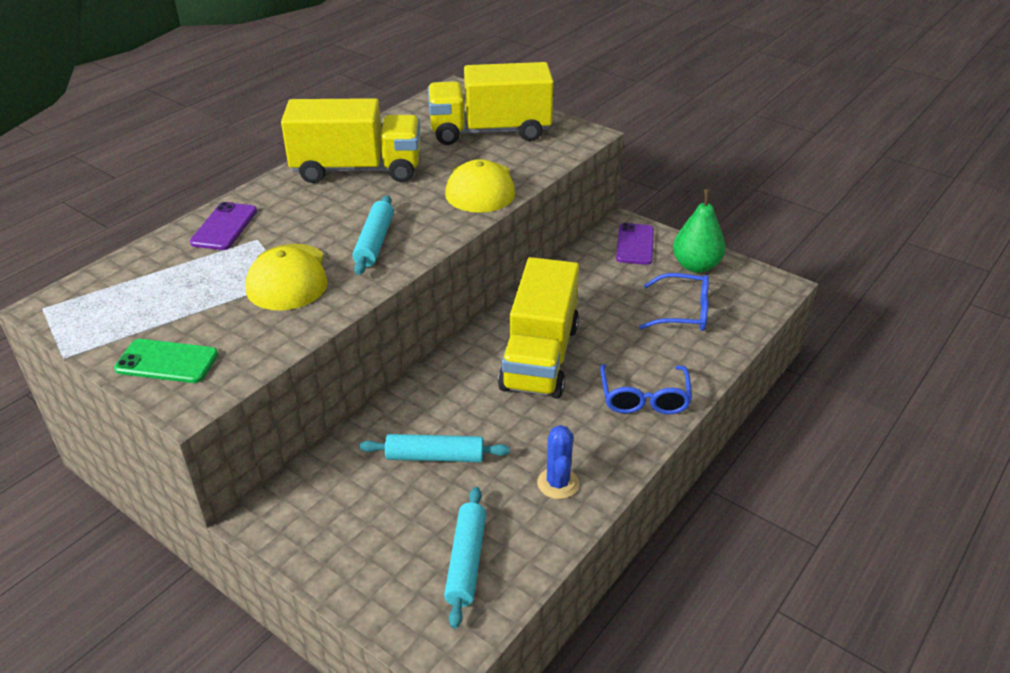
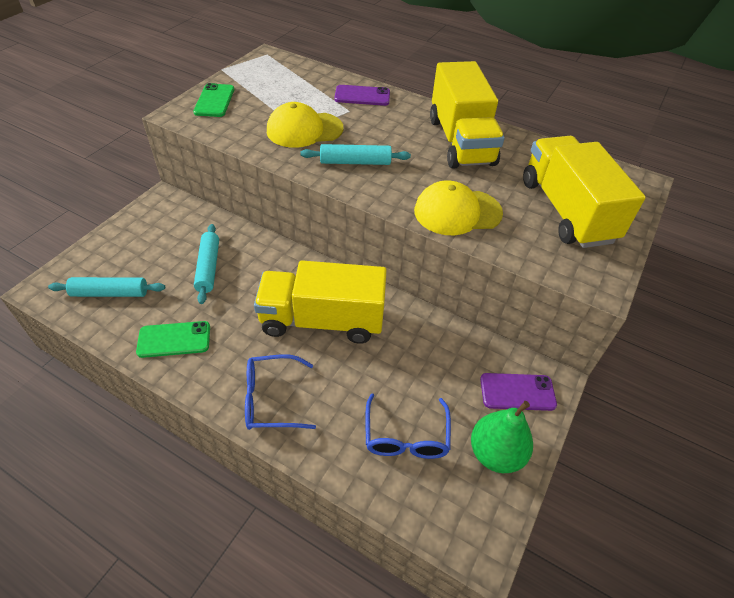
camera: 80 degrees right, 10 degrees up
(558, 483) = (174, 339): blue cactus -> green phone

